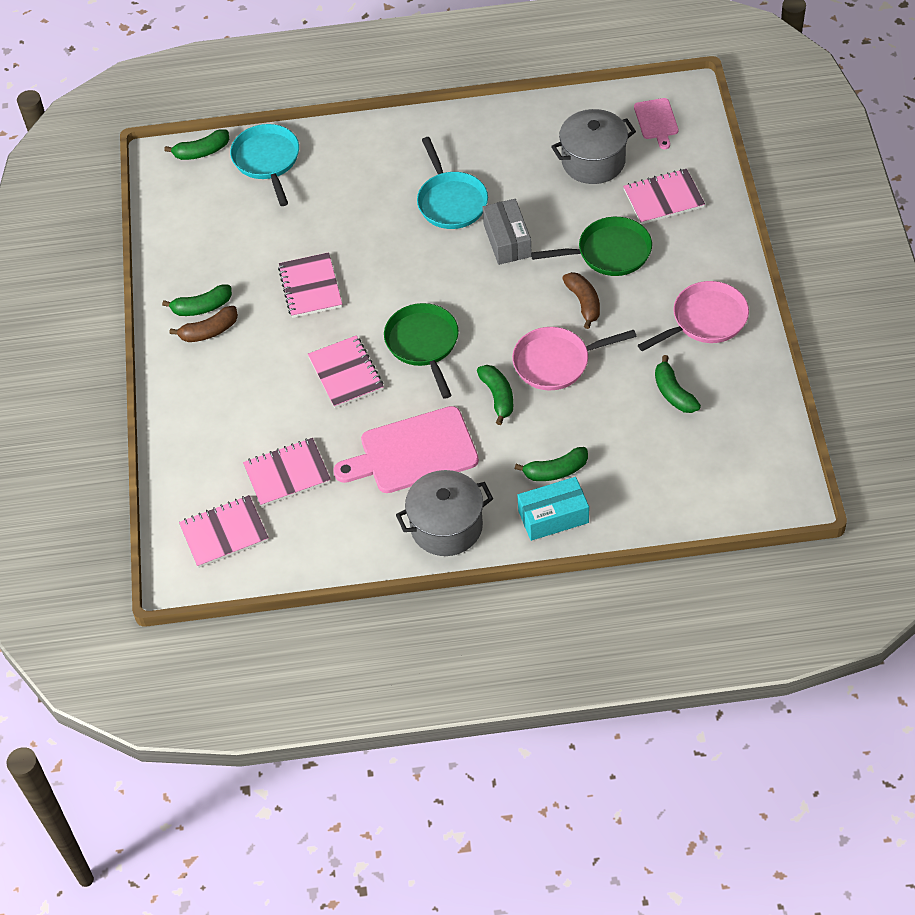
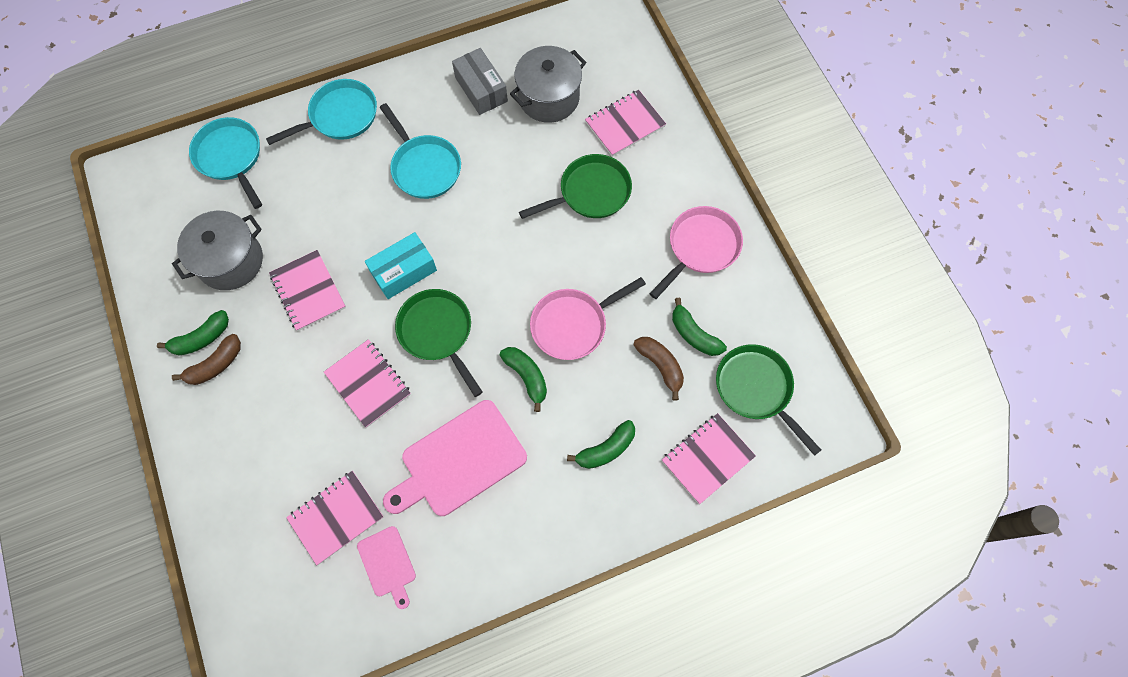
camera: 20 degrees left, 15 degrees up
(201, 152) = (161, 160): green banana -> none
(224, 533) = (286, 606): pink notebook -> pink notebook (707, 459)
(380, 143) = (339, 116): none -> turquoise pan
(446, 526) = (515, 541): grey pot -> grey pot (230, 261)
(507, 240) = (489, 199): grey box -> grey box (481, 89)
(553, 516) = (618, 503): turquoise box -> turquoise box (404, 271)
(584, 303) = (581, 253): brown banana -> brown banana (660, 366)
(656, 121) = (595, 44): pink cutting board -> pink cutting board (387, 564)
(720, 451) = (756, 389): none -> green pan

